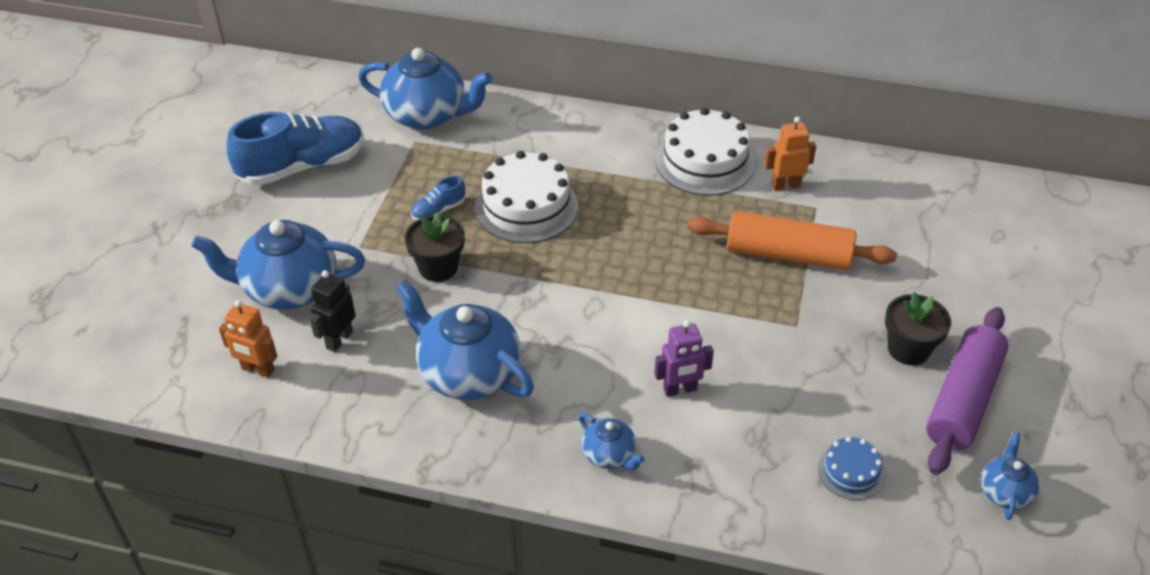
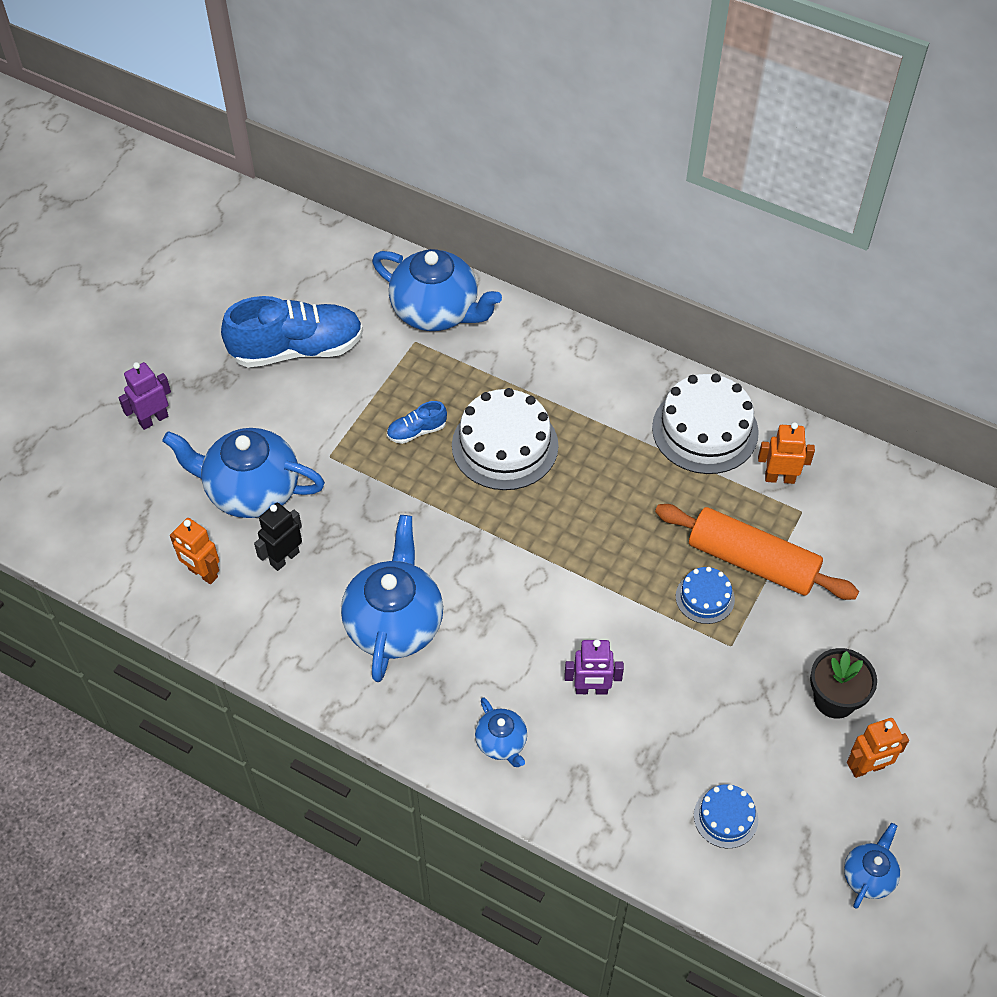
camera: 15 degrees right, 10 degrees up
(172, 248) = (153, 419): none -> purple robot
(438, 267) = (398, 498): black flower pot -> none
(467, 373) = (394, 623): blue teapot -> blue teapot turned 45 degrees clockwise
(757, 291) = (705, 597): none -> blue cake
(962, 400) = (867, 768): purple rolling pin -> orange robot

